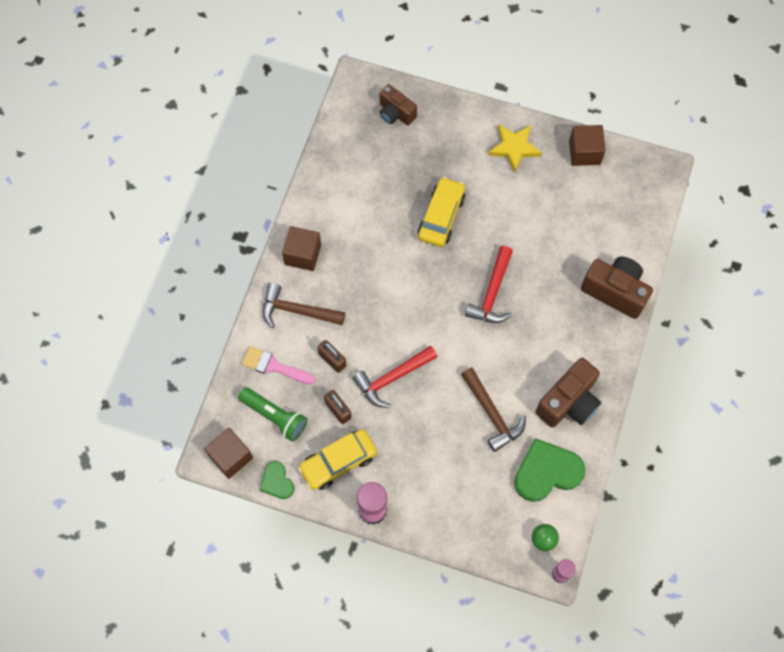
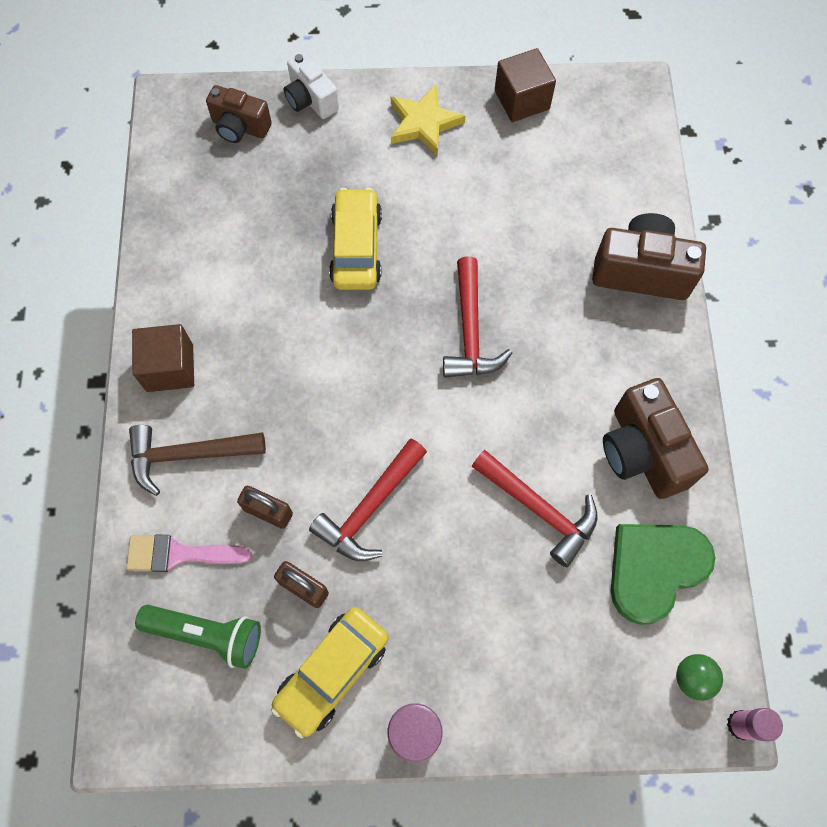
camera: 20 degrees left, 0 degrees up
(231, 457) = (155, 728): brown cube -> none
(277, 482) = (245, 742): green heart -> none
(447, 108) = (311, 100): none -> white camera
(492, 414) = (539, 509): brown hammer -> red hammer
(568, 402) = (642, 452): brown camera -> brown camera turned 135 degrees clockwise

